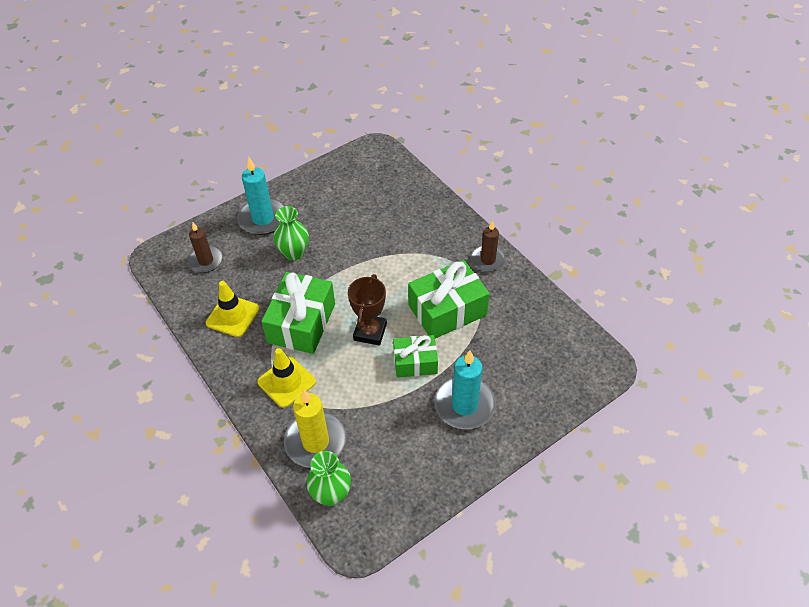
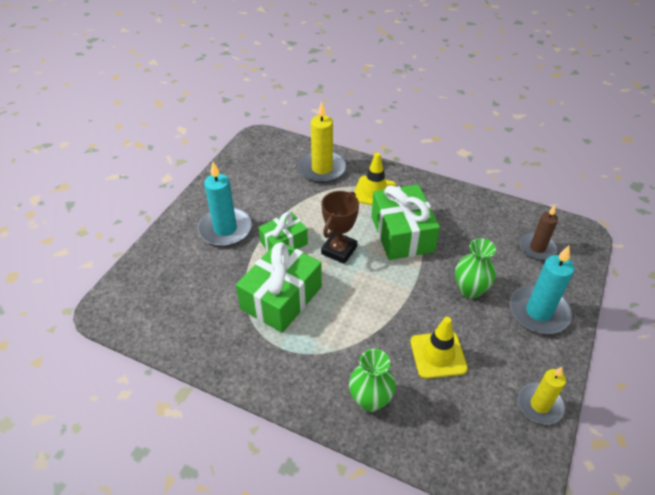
camera: 150 degrees right, 5 degrees down
(233, 316) = (462, 216): yellow traffic cone -> yellow traffic cone (438, 355)
(324, 174) = (540, 405): none -> yellow candle
(331, 494) = (289, 150): green vase -> green vase (370, 400)
(370, 332) = (339, 250): brown trophy -> brown trophy turned 45 degrees clockwise
(488, 260) = (267, 372): brown candle -> none

